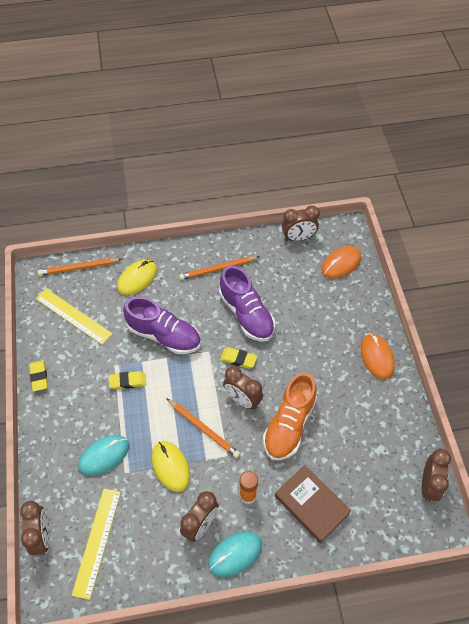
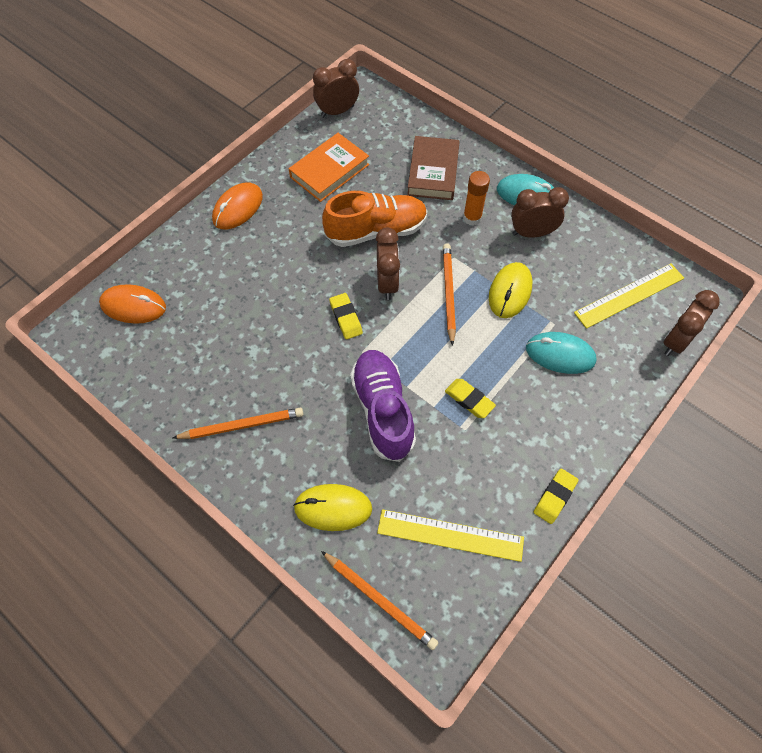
camera: 130 degrees left, 5 degrees up
(73, 316) = (450, 535): yellow ruler -> yellow ruler turned 75 degrees counterclockwise
(218, 269) = (241, 425): orange pencil -> orange pencil turned 45 degrees counterclockwise
(246, 314) = (282, 350): purple shoe -> none
(298, 238) = (123, 373): brown clock -> none
(368, 435) = (329, 171): none -> orange book

